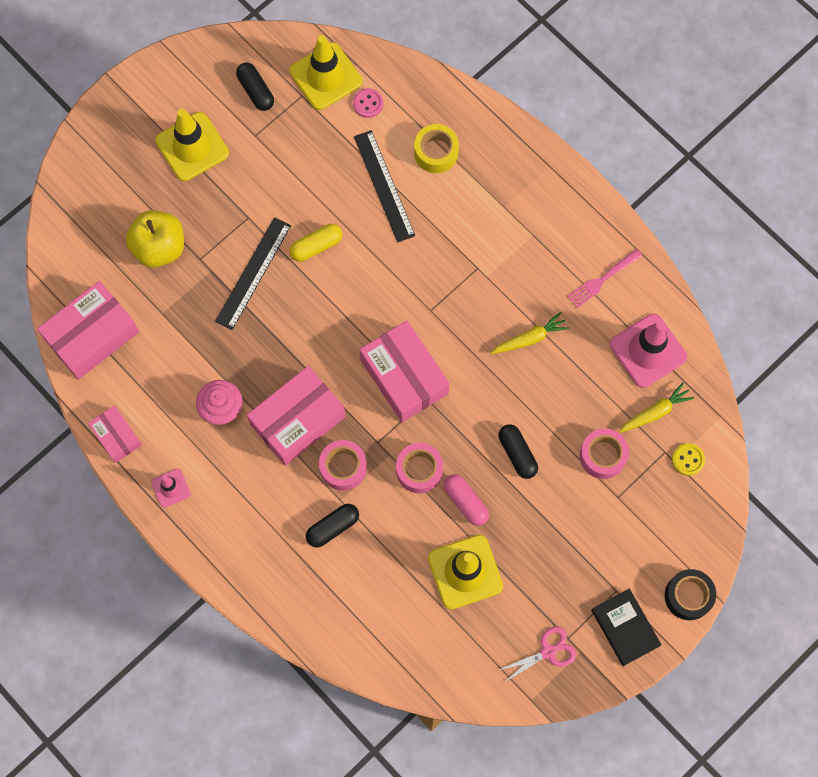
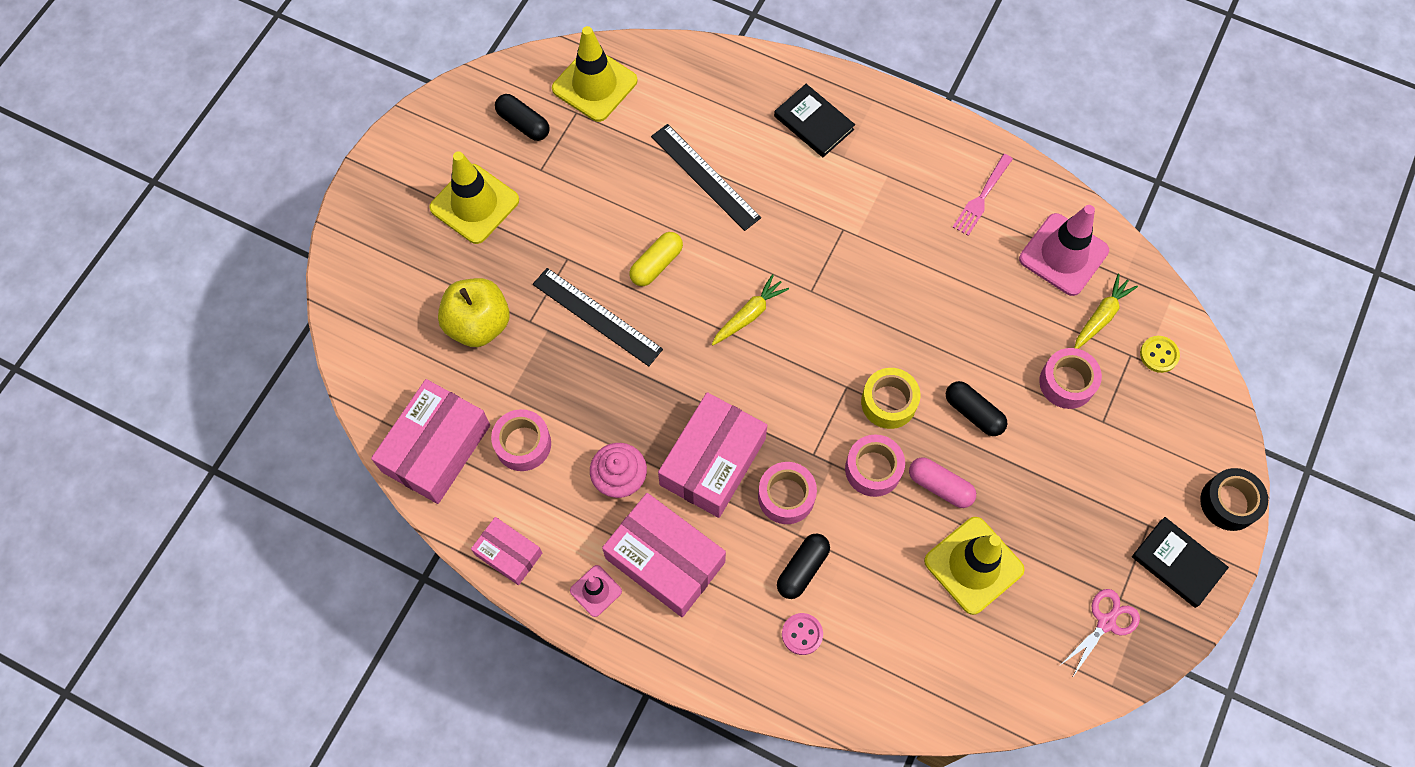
camera: 20 degrees left, 5 degrees down
(158, 355) = (523, 444): none -> pink tape
(253, 273) = (597, 316): black ruler -> black ruler turned 60 degrees counterclockwise
(368, 103) = (652, 98): pink button -> pink button (802, 634)
(404, 376) = (812, 372): pink box -> pink box (665, 560)
(436, 152) = (747, 125): yellow tape -> yellow tape (888, 402)
(491, 169) = (814, 123): none -> black book
(529, 338) = (932, 284): yellow carrot -> yellow carrot (749, 315)

